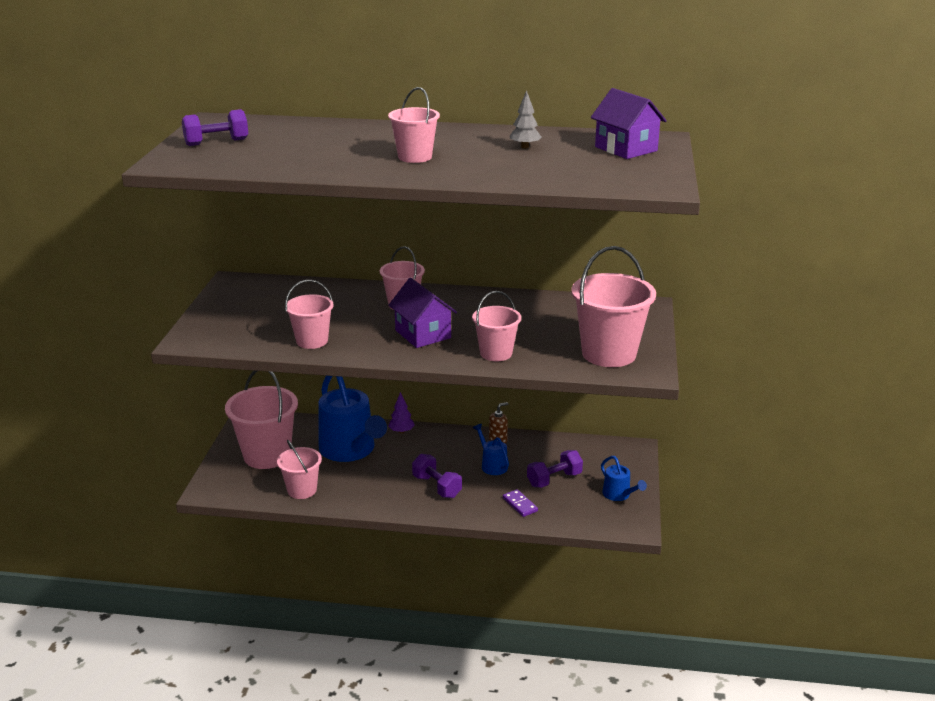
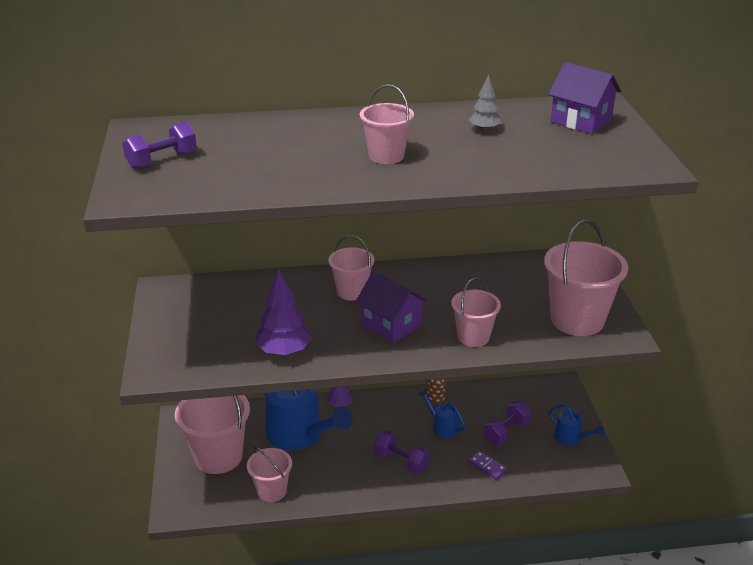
camera: 15 degrees left, 5 degrees up
(312, 341) = (284, 352): pink bucket -> purple tree

